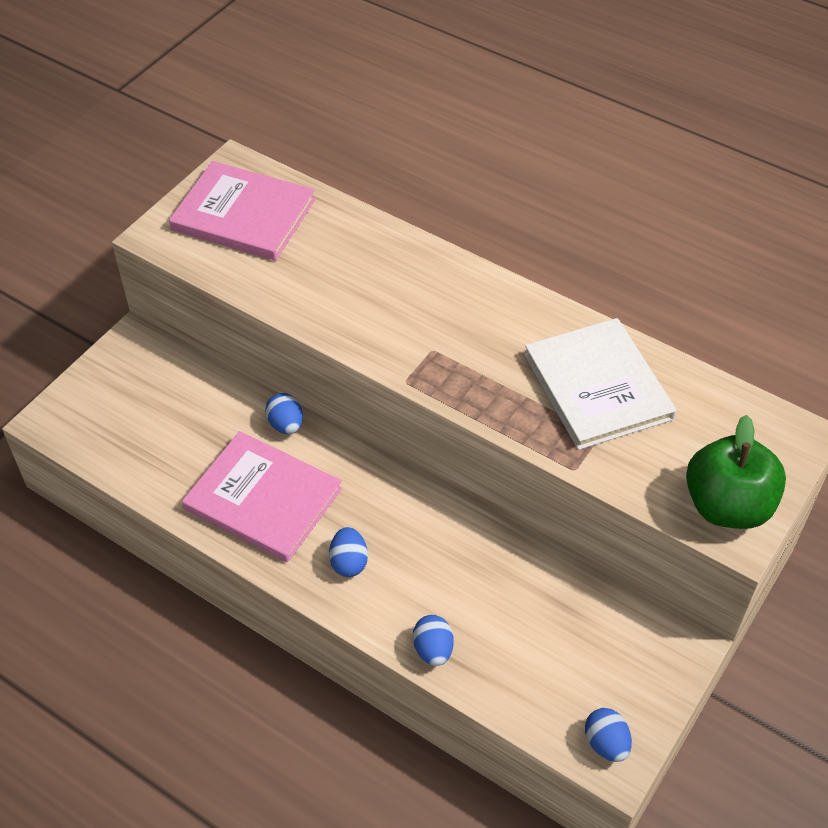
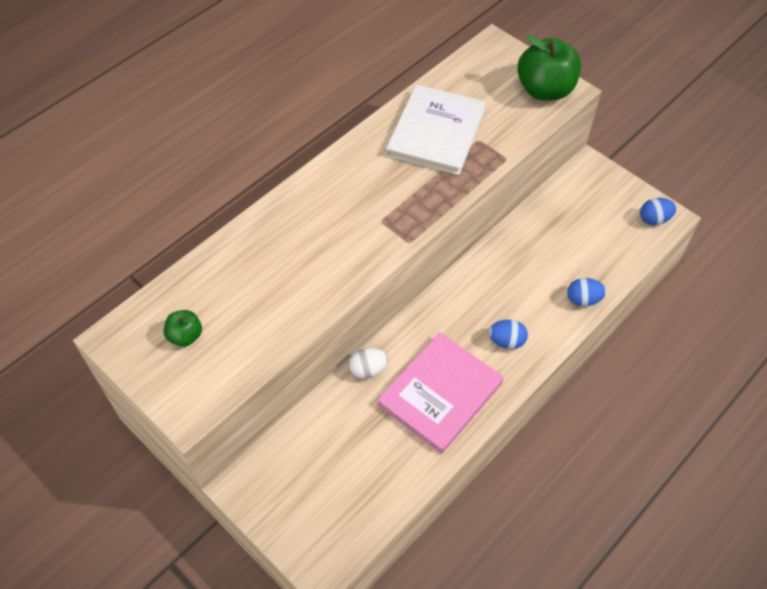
camera: 80 degrees left, 5 degrees up
(243, 215) = (185, 336): pink book -> green apple
(286, 424) = (368, 370): blue egg -> white egg
(598, 386) = (436, 132): white book -> white book turned 60 degrees counterclockwise

